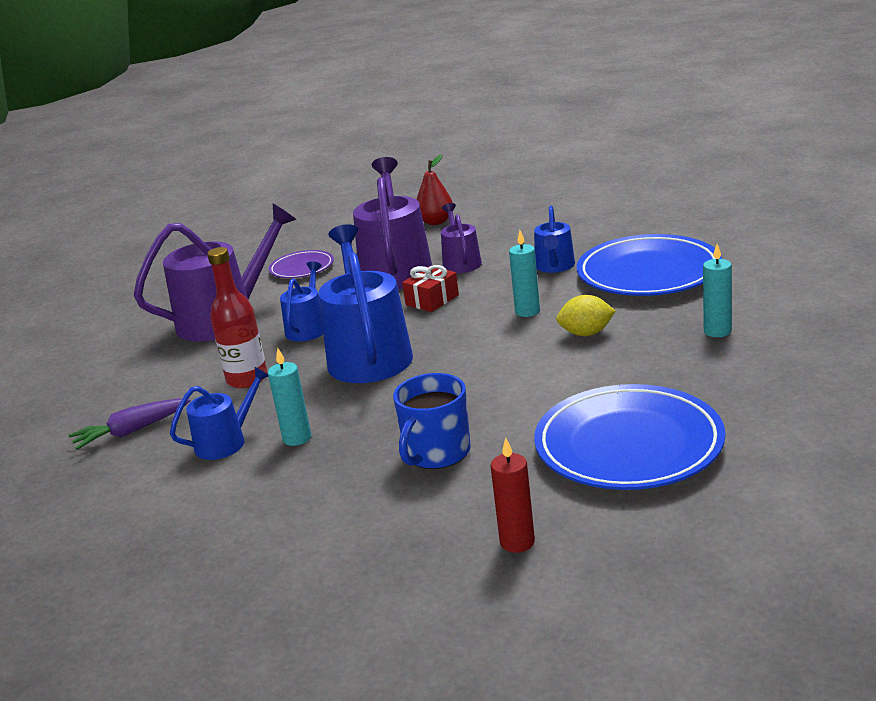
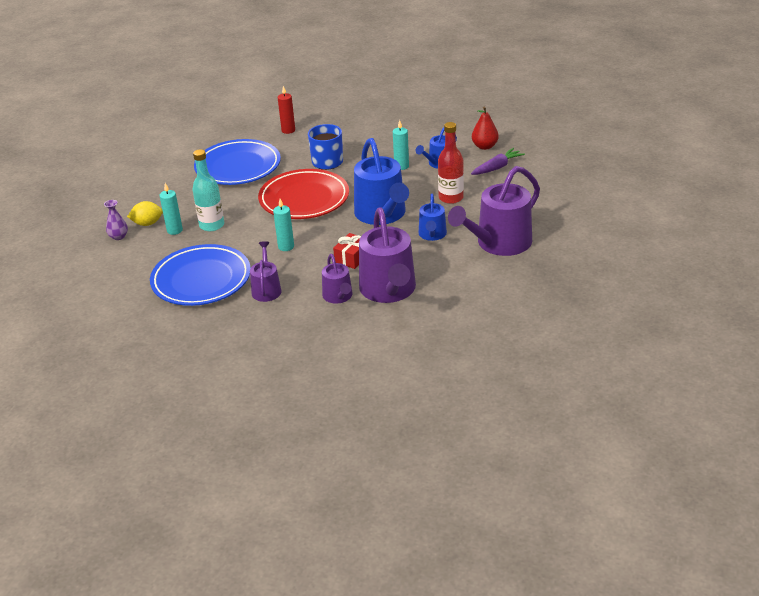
camera: 170 degrees right, 10 degrees up
(302, 268) = (469, 294): purple plate -> none
(436, 222) = (371, 352): red pear -> red pear (484, 146)
(493, 379) = (304, 199): none -> red plate
(554, 266) = (266, 289): blue watering can -> purple watering can
(586, 333) = (250, 229): yellow lemon -> yellow lemon (147, 223)
(654, 339) = (212, 225): none -> turquoise bottle
(814, 322) = (118, 236): none -> purple vase

